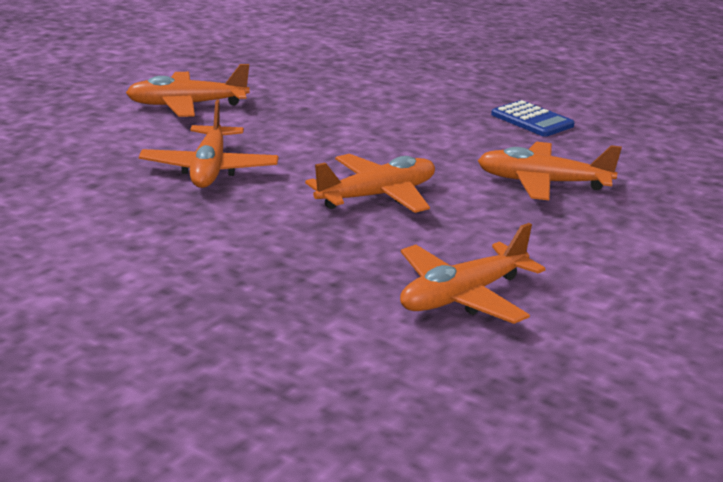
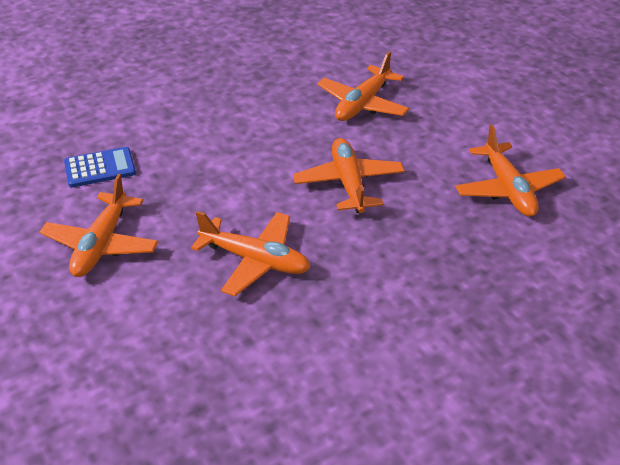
camera: 65 degrees left, 15 degrees up
(532, 120) = (255, 72): blue calculator -> blue calculator (100, 168)

